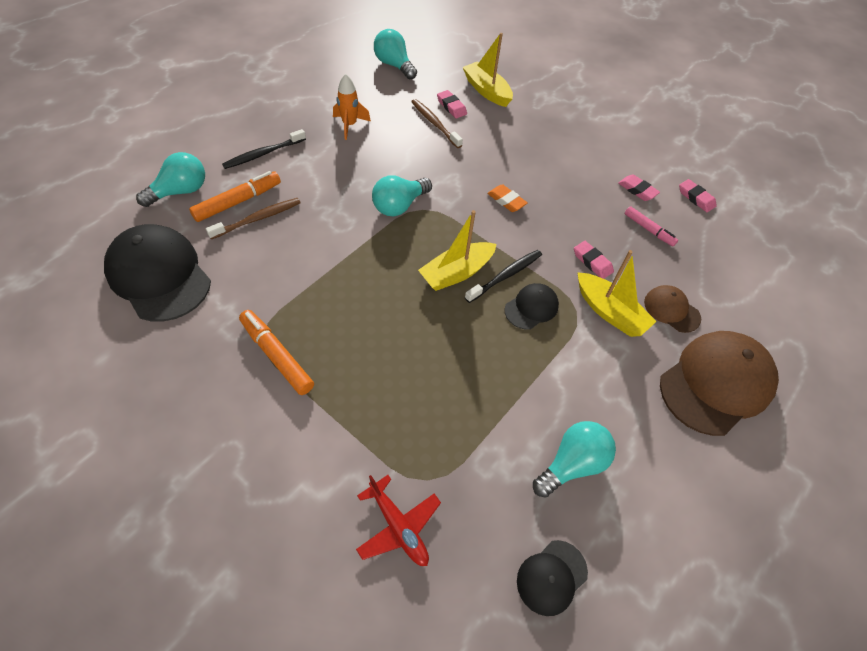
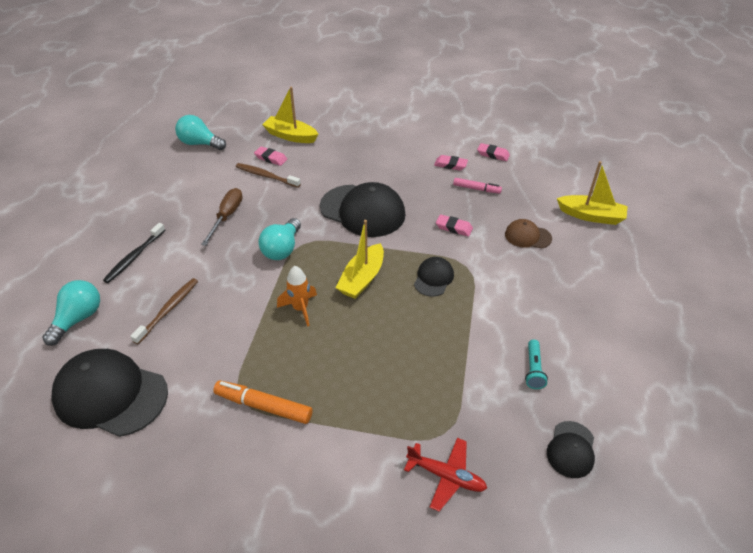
camera: 25 degrees left, 10 degrees down
(238, 202) = (139, 304): orange marker -> none
(349, 125) = (195, 204): orange rocket -> orange rocket (300, 309)
(370, 149) = (227, 216): none -> brown screwdriver
(505, 276) = (399, 264): black toothbrush -> none
(506, 201) = (362, 211): orange eraser -> black cap
(572, 464) = (533, 369): turquoise light bulb -> turquoise flashlight
(609, 312) = (488, 256): yellow boat -> yellow boat (591, 216)
(716, 383) = (587, 271): brown cap -> none

